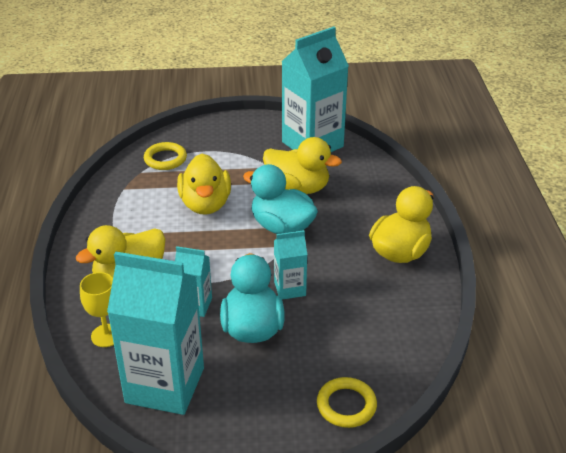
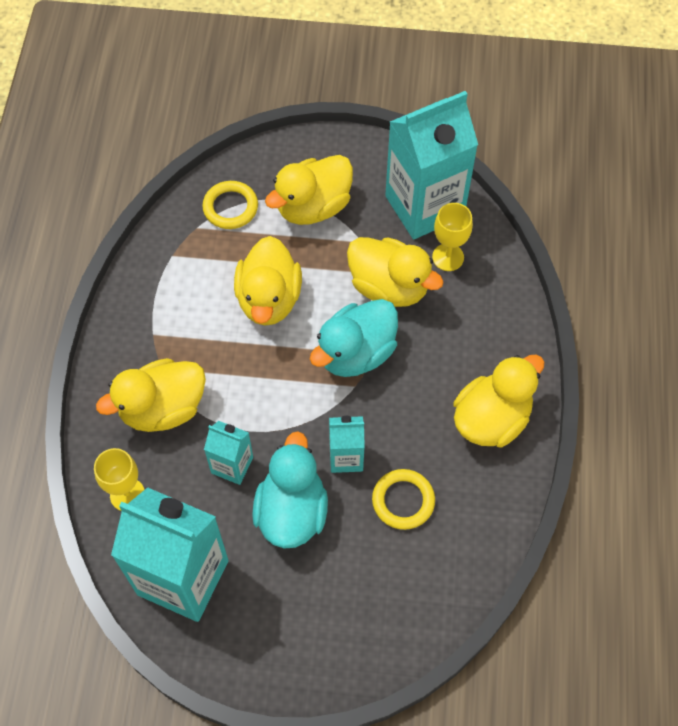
camera: 10 degrees right, 25 degrees up
(229, 152) = (313, 207): none -> yellow duck
(282, 227) = (356, 353): turquoise duck -> turquoise duck turned 90 degrees counterclockwise
(338, 168) = (448, 257): none -> yellow goblet
(346, 405) = (374, 639): yellow ring -> yellow ring (403, 501)

